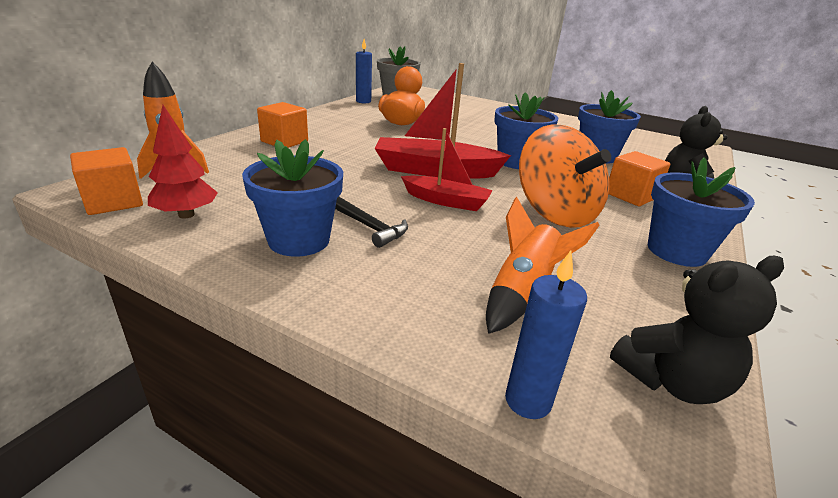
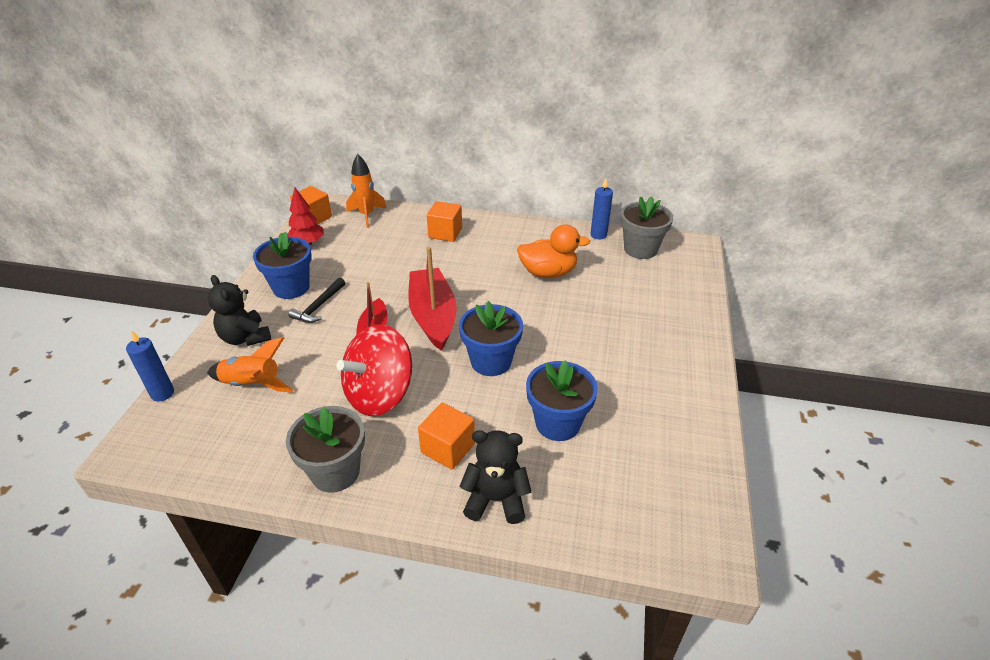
camera: 75 degrees right, 10 degrees up
(555, 213) = (380, 394): orange spinning top -> red spinning top
(671, 381) = (177, 449): black teddy bear -> black teddy bear (245, 338)
(676, 251) = (335, 472): blue flower pot -> grey flower pot

